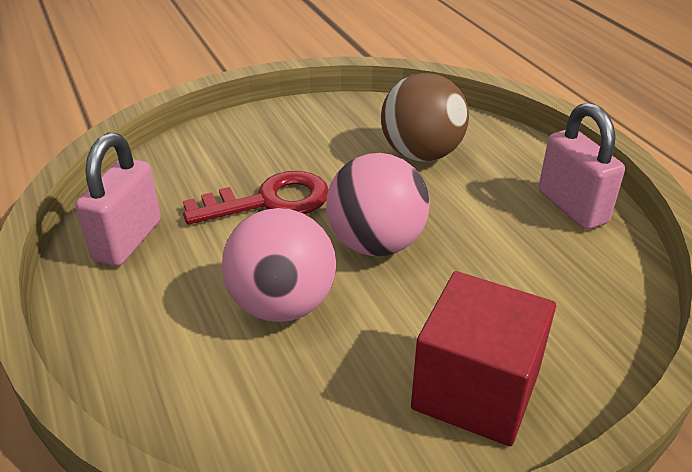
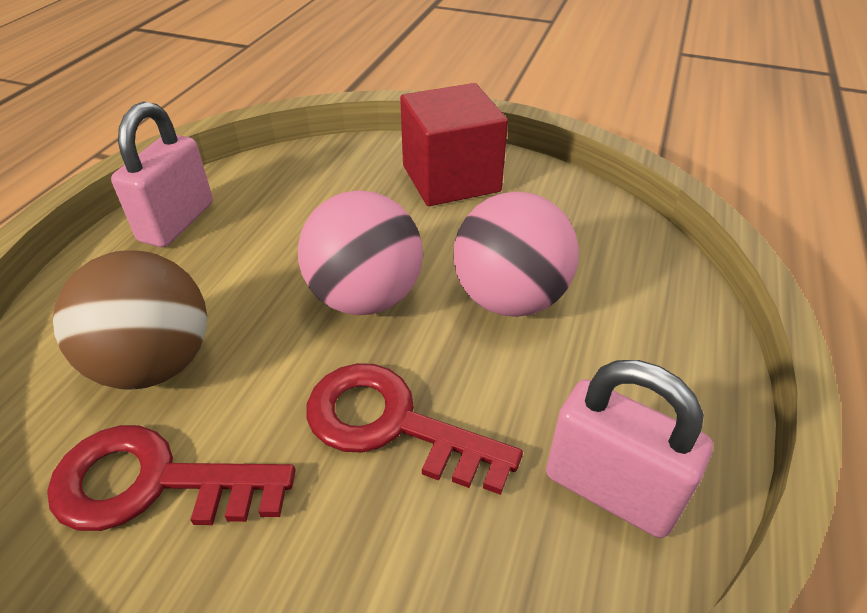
camera: 135 degrees left, 5 degrees up
(127, 240) = (610, 490): pink padlock -> pink padlock turned 60 degrees clockwise
(341, 132) = (154, 483): none -> red key

